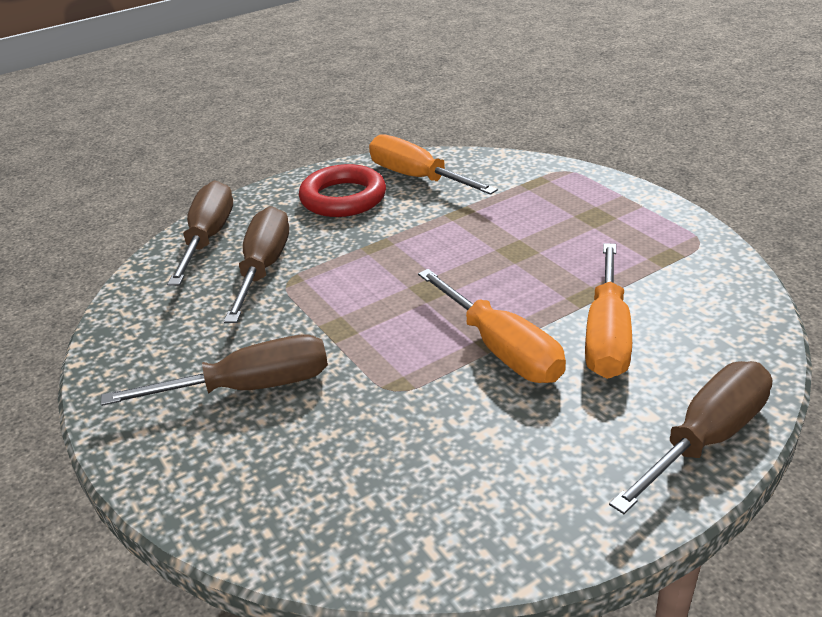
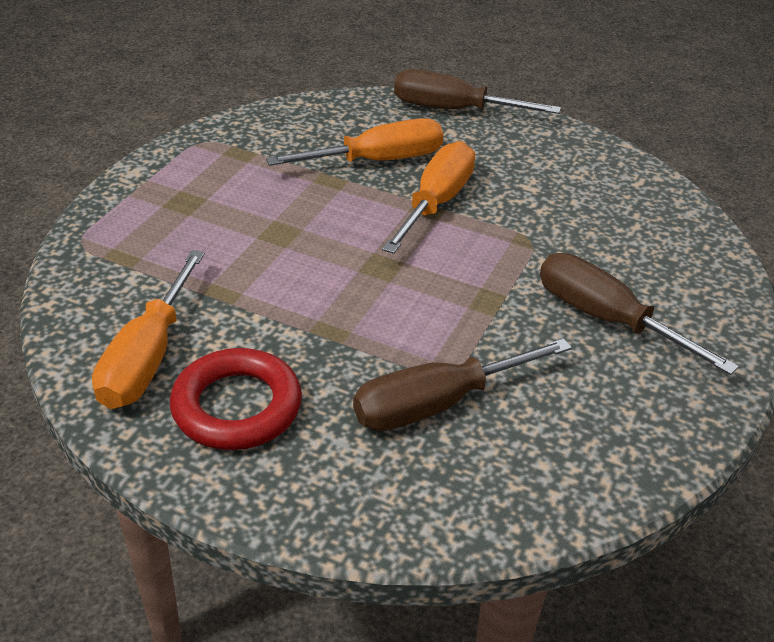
camera: 125 degrees left, 5 degrees up
(208, 238) = (415, 498): brown screwdriver -> none

